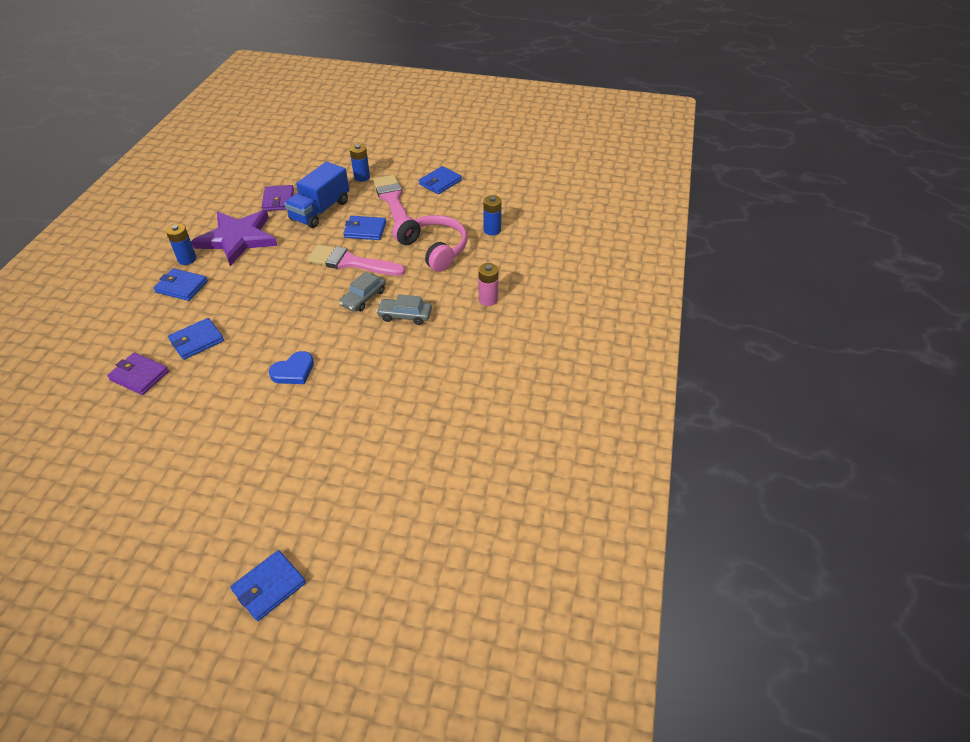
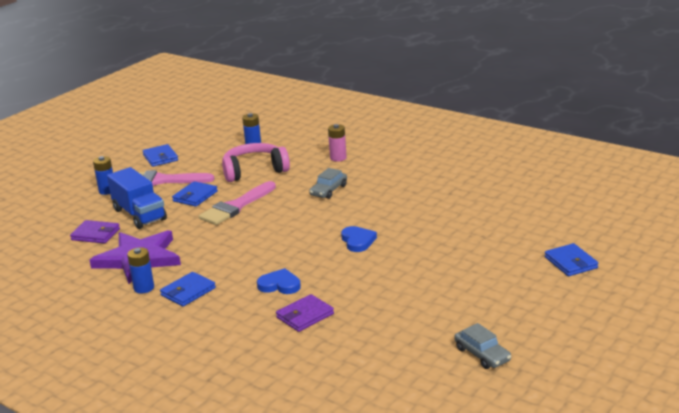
camera: 65 degrees left, 20 degrees down
(197, 341) = (280, 285): blue wallet -> blue heart
(363, 298) = (290, 205): grey car -> grey car (482, 354)

